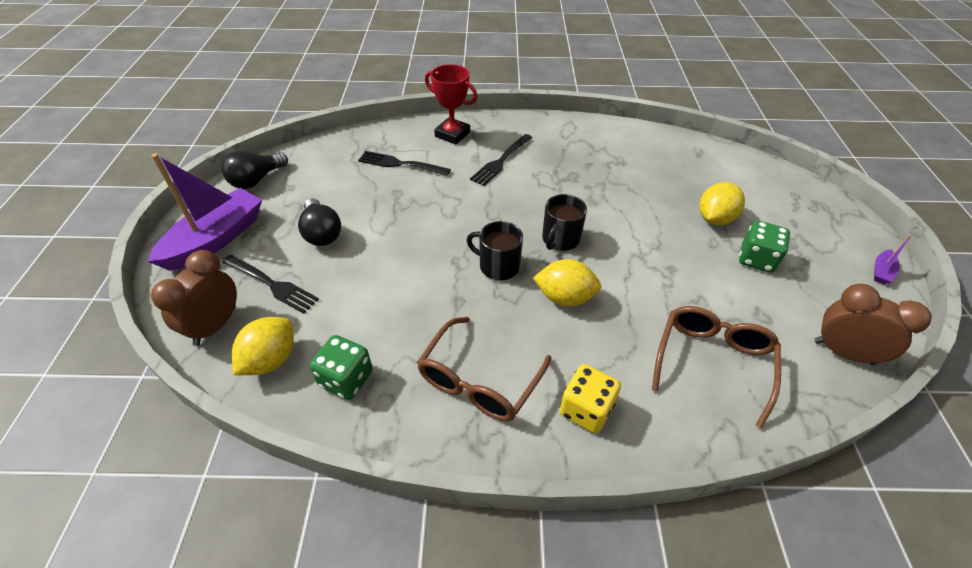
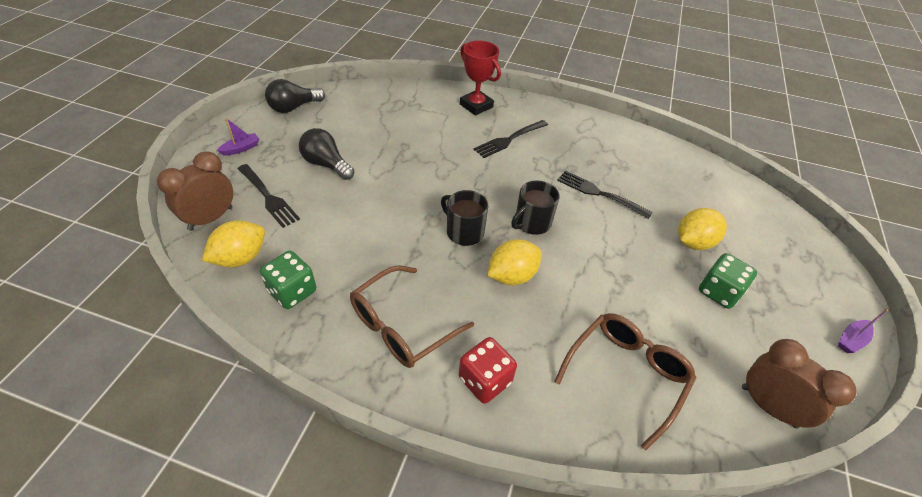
camera: 15 degrees right, 0 degrees up
(216, 239) = (241, 148): purple boat -> purple boat, size x0.41
(321, 233) = (326, 164): black light bulb -> black light bulb turned 135 degrees clockwise
(401, 164) = (419, 122): black fork -> black fork (600, 194)
(564, 297) = (512, 276): yellow lemon -> yellow lemon turned 60 degrees counterclockwise
(586, 409) = (485, 380): yellow dice -> red dice

